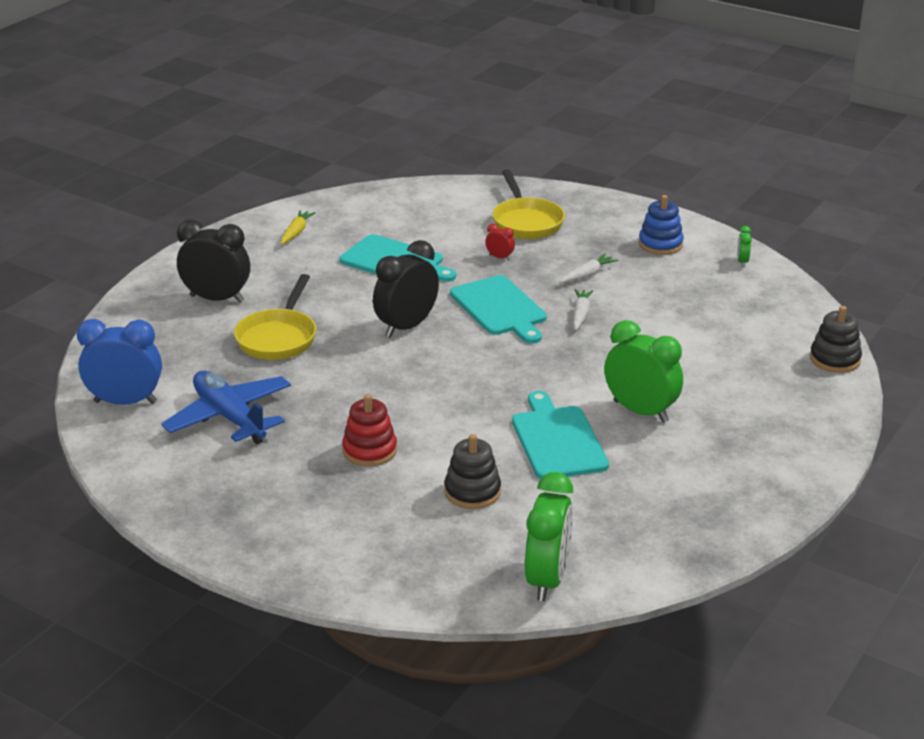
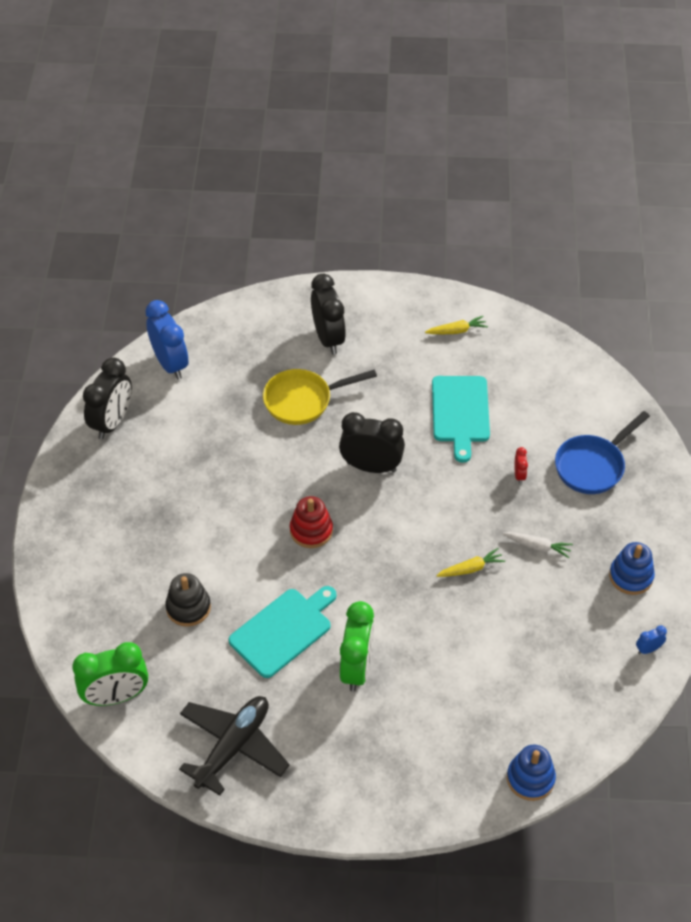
camera: 60 degrees right, 20 degrees up
(159, 466) = (112, 422): none -> black clock
(229, 417) = (189, 427): blue plane -> none
(369, 450) = (199, 525): red stacking toy -> red stacking toy (311, 530)
(500, 308) = (440, 512): turquoise cutting board -> none
(526, 222) = (593, 466): yellow pan -> blue pan
(580, 314) = (471, 568): white carrot -> yellow carrot
(677, 517) = (233, 746): none -> black plane
(742, 262) = (648, 649): green clock -> blue clock
(834, 359) = (530, 778): black stacking toy -> blue stacking toy

